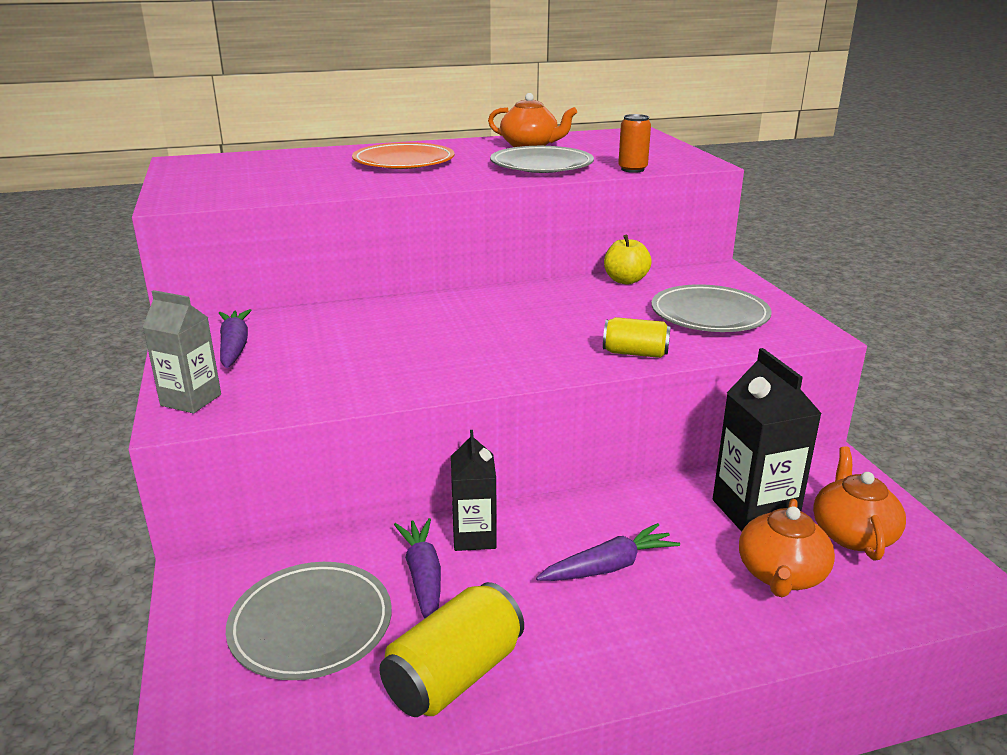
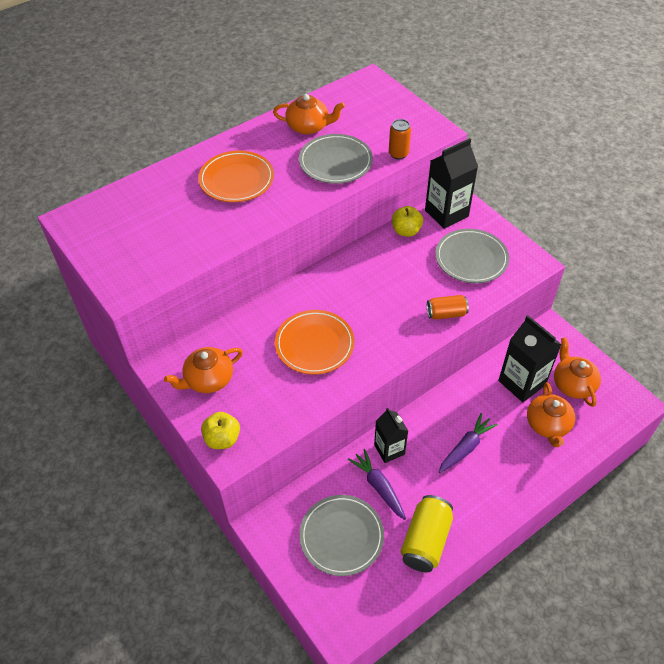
camera: 20 degrees left, 25 degrees up
(191, 400) = (222, 439): grey carton -> yellow apple
(234, 347) = (208, 379): purple carrot -> orange teapot
(411, 345) = (314, 344): none -> orange plate
(635, 353) = (446, 313): yellow can -> orange can
(696, 276) = (446, 213): none -> black carton

